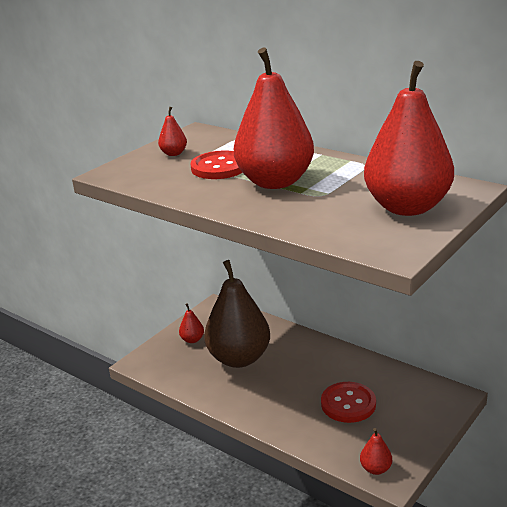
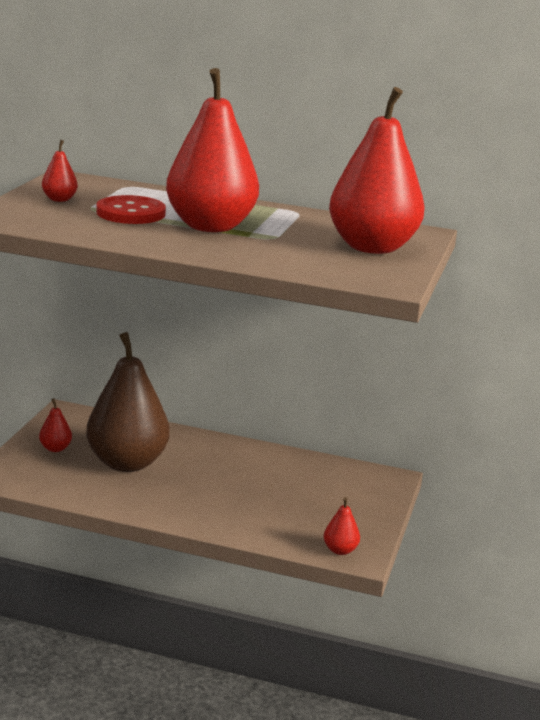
camera: 25 degrees left, 5 degrees down
(348, 404) = (280, 495): red button -> none

